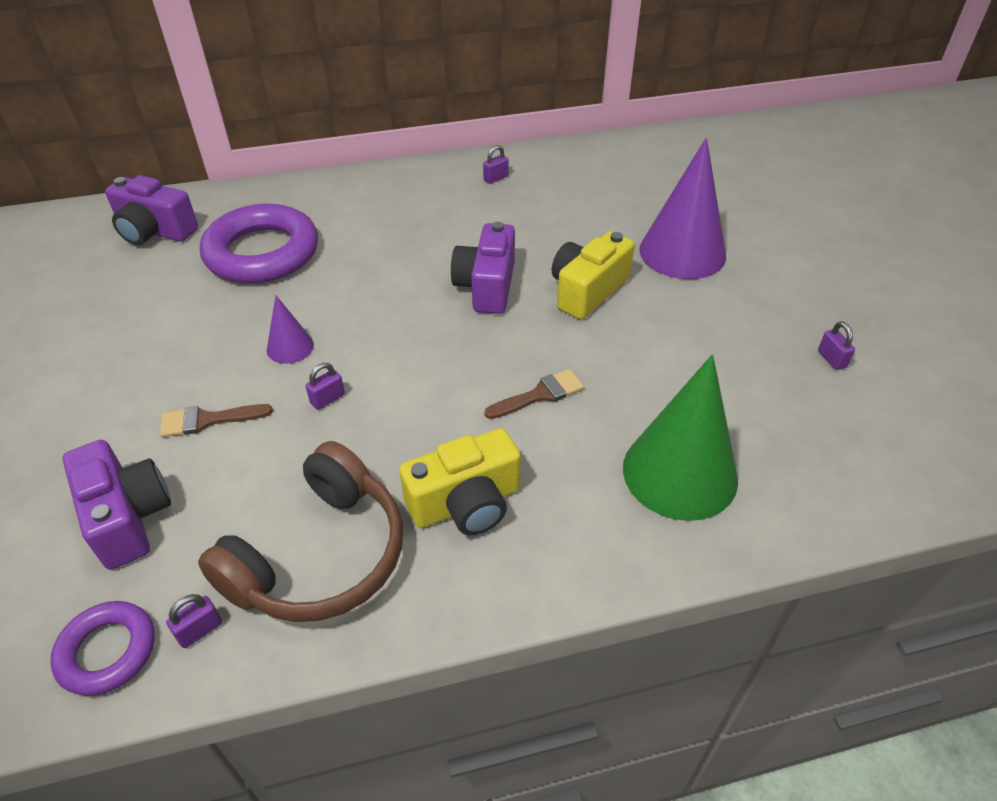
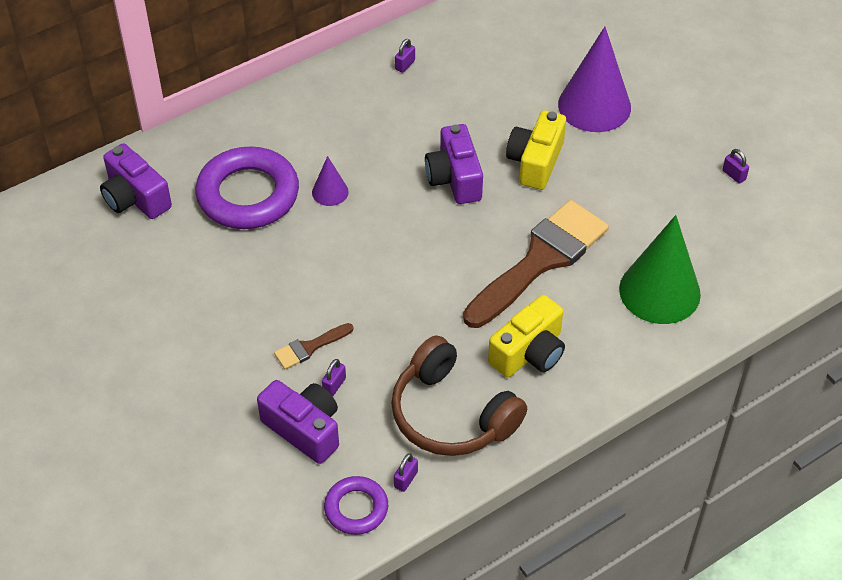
camera: 20 degrees left, 5 degrees up
(155, 231) = (135, 198): purple camera -> purple camera turned 45 degrees clockwise
(290, 347) = (331, 273): purple cone -> purple cone (330, 192)
(319, 555) = (452, 414): brown headphones -> brown headphones turned 120 degrees clockwise
(327, 399) = (388, 307): purple padlock -> purple padlock (334, 385)
(540, 395) = (540, 260): brown brush -> brown brush, size x2.34

